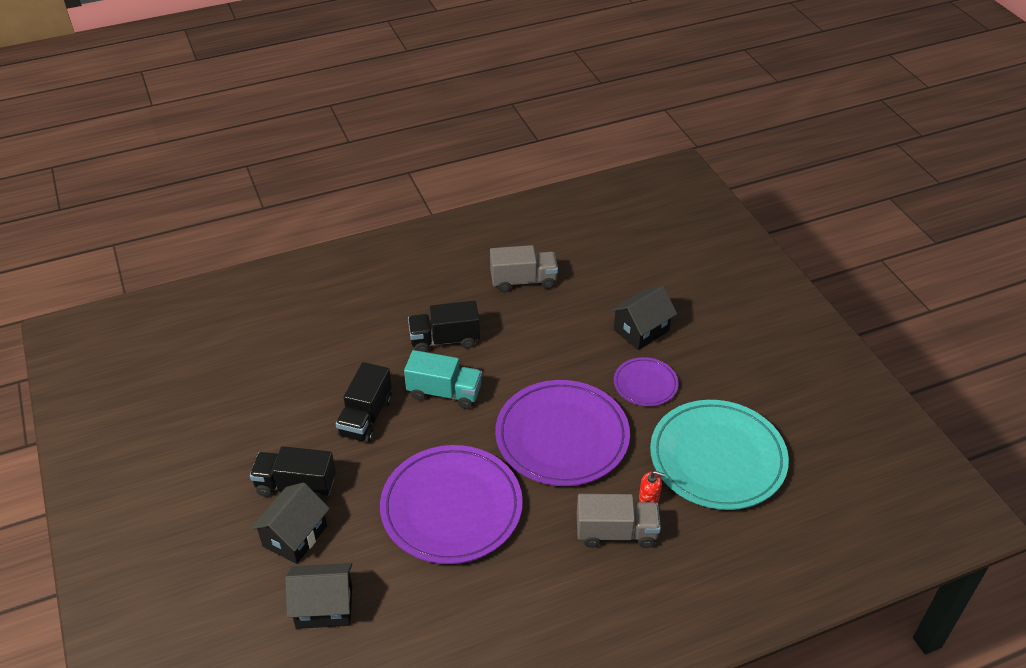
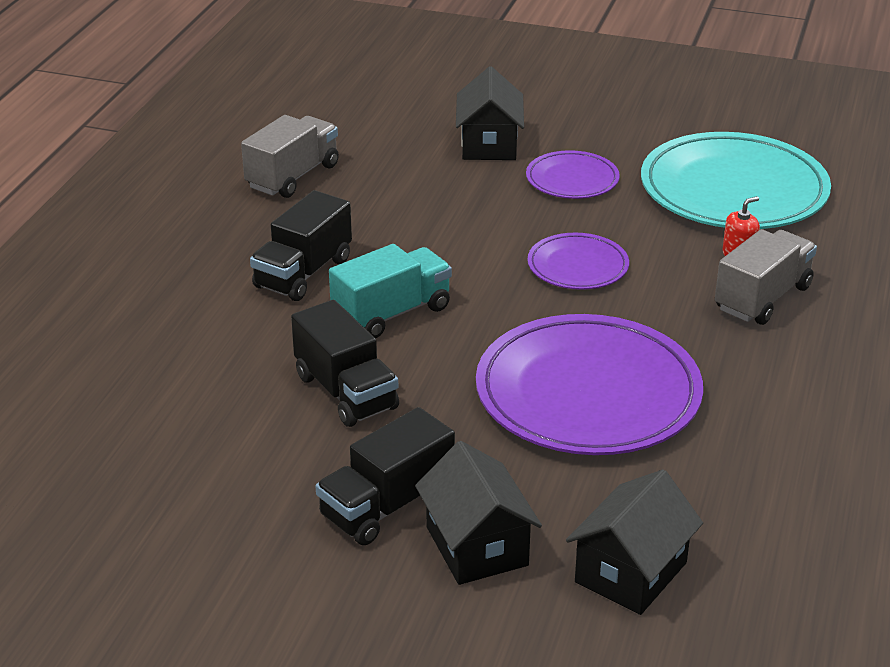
camera: 50 degrees left, 10 degrees down
(562, 437) = (577, 266): purple plate -> purple plate, size x0.50

